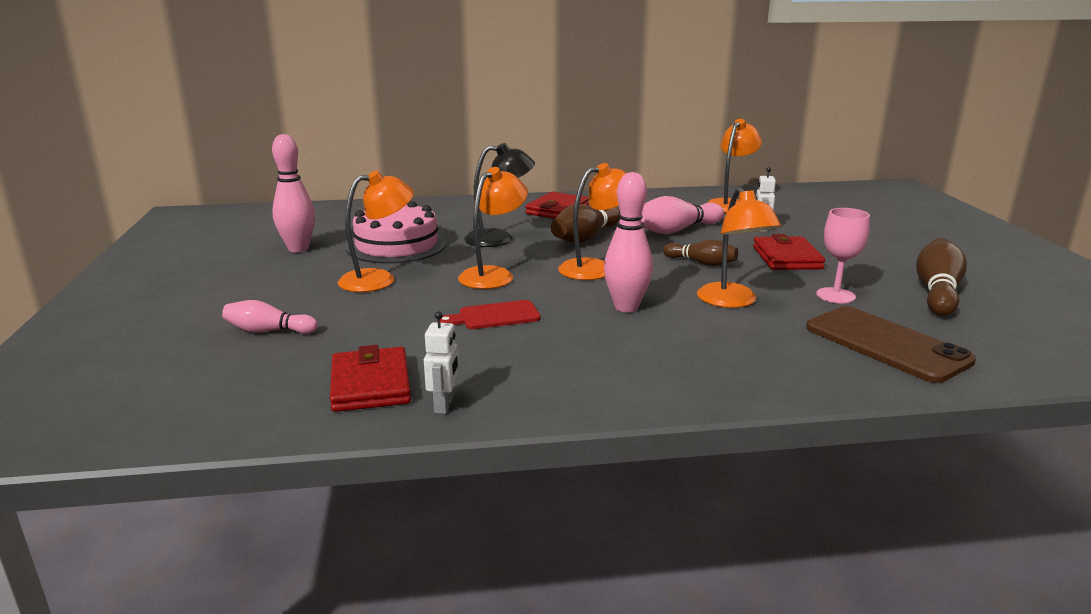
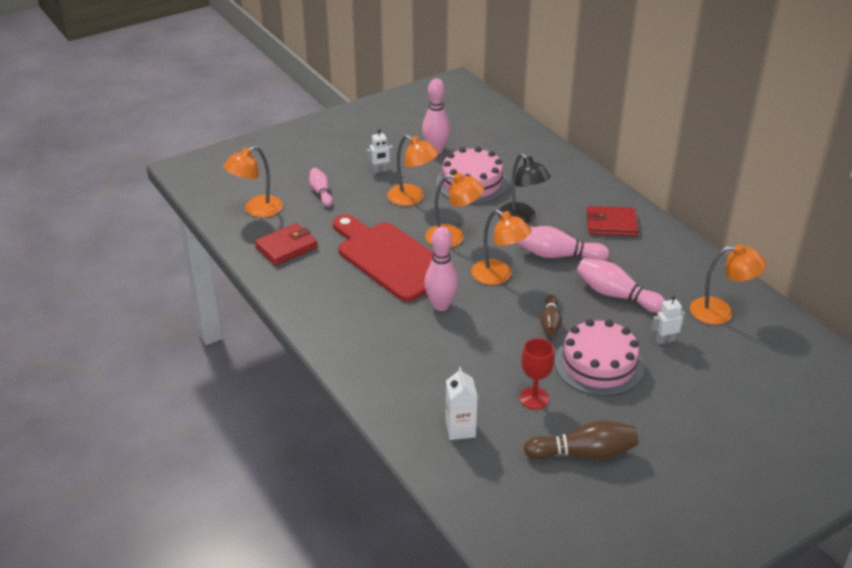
camera: 65 degrees right, 15 degrees up
(444, 405) = (280, 276): white robot -> white robot (380, 170)
(494, 316) = (390, 259): red cutting board -> red cutting board, size x2.32
(585, 238) = (558, 255): brown bowling pin -> pink bowling pin
(732, 302) = (484, 349): orange lamp -> orange lamp (256, 210)
(787, 258) = (599, 364): red wallet -> pink cake
(835, 295) = (534, 398): pink goblet -> red goblet
(886, 344) = (460, 429): brown phone -> white carton

